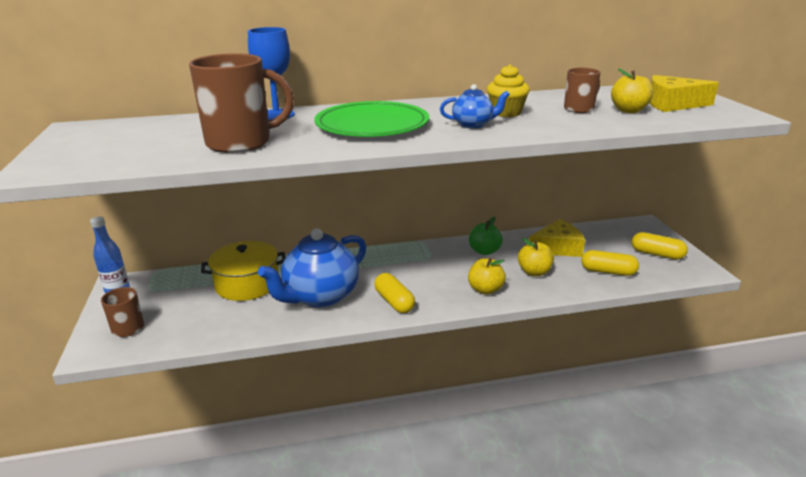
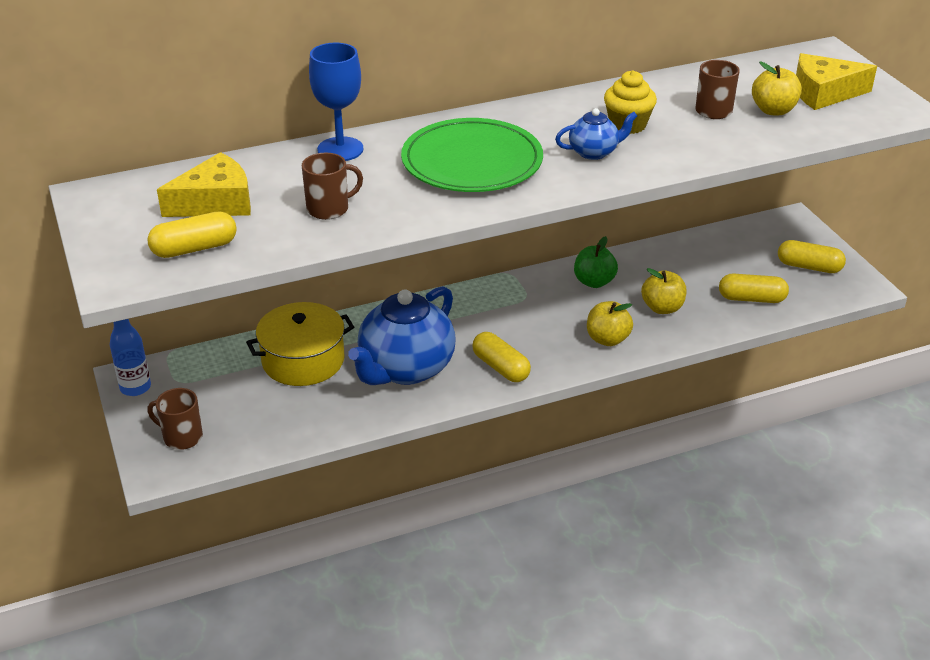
camera: 10 degrees left, 10 degrees up
(115, 158) = (194, 248): none -> yellow capsule
(240, 143) = (329, 209): brown mug -> brown mug, size x0.54
(557, 248) = (685, 268): yellow cheese -> yellow cheese (216, 202)

